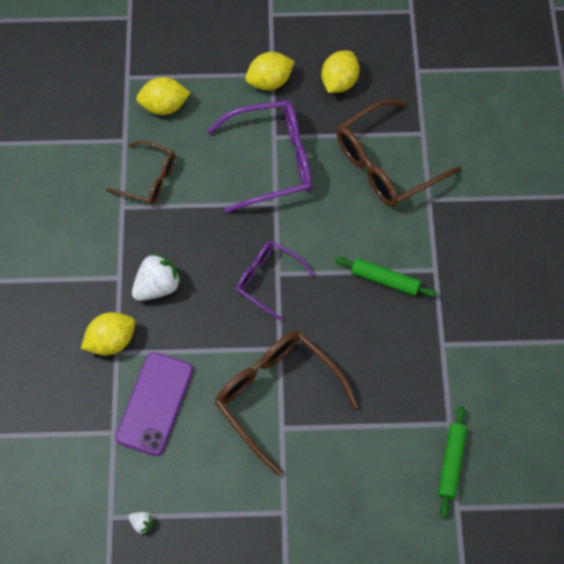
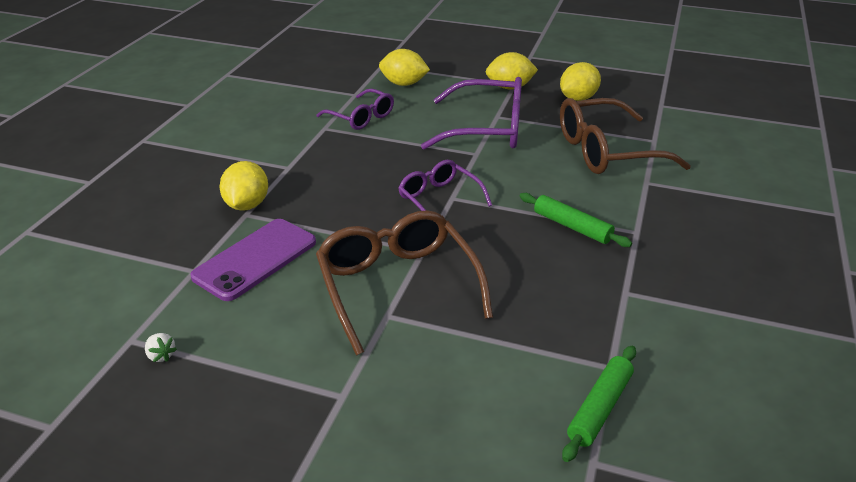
camera: 20 degrees right, 30 degrees down
(111, 340) = (247, 205): yellow lemon -> yellow lemon turned 75 degrees counterclockwise
(149, 178) = (361, 117): brown glasses -> purple glasses
(157, 286) = (321, 180): white strawberry -> none

